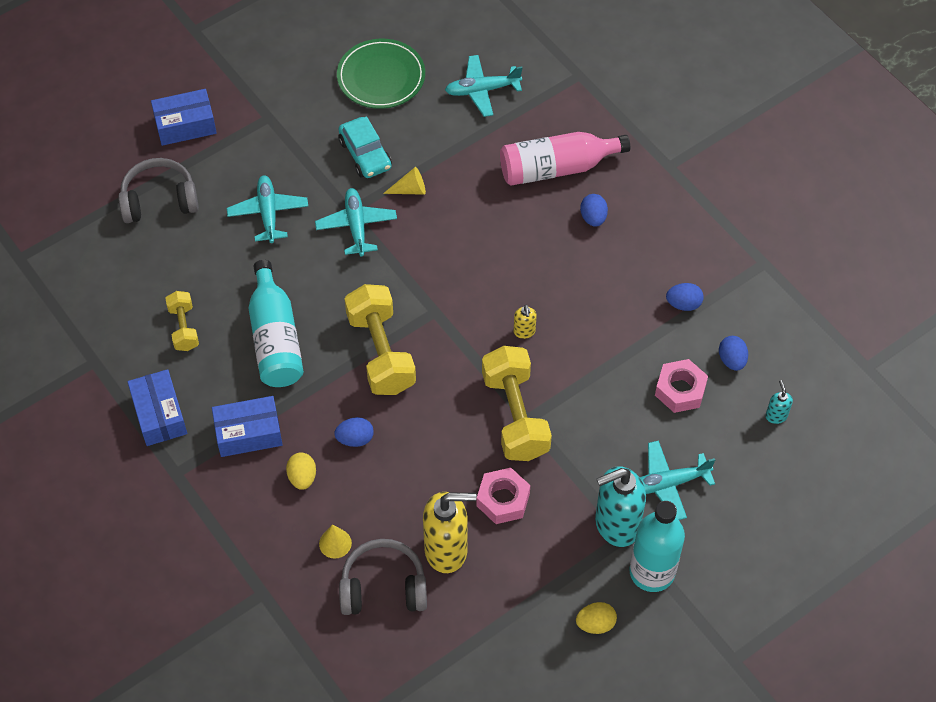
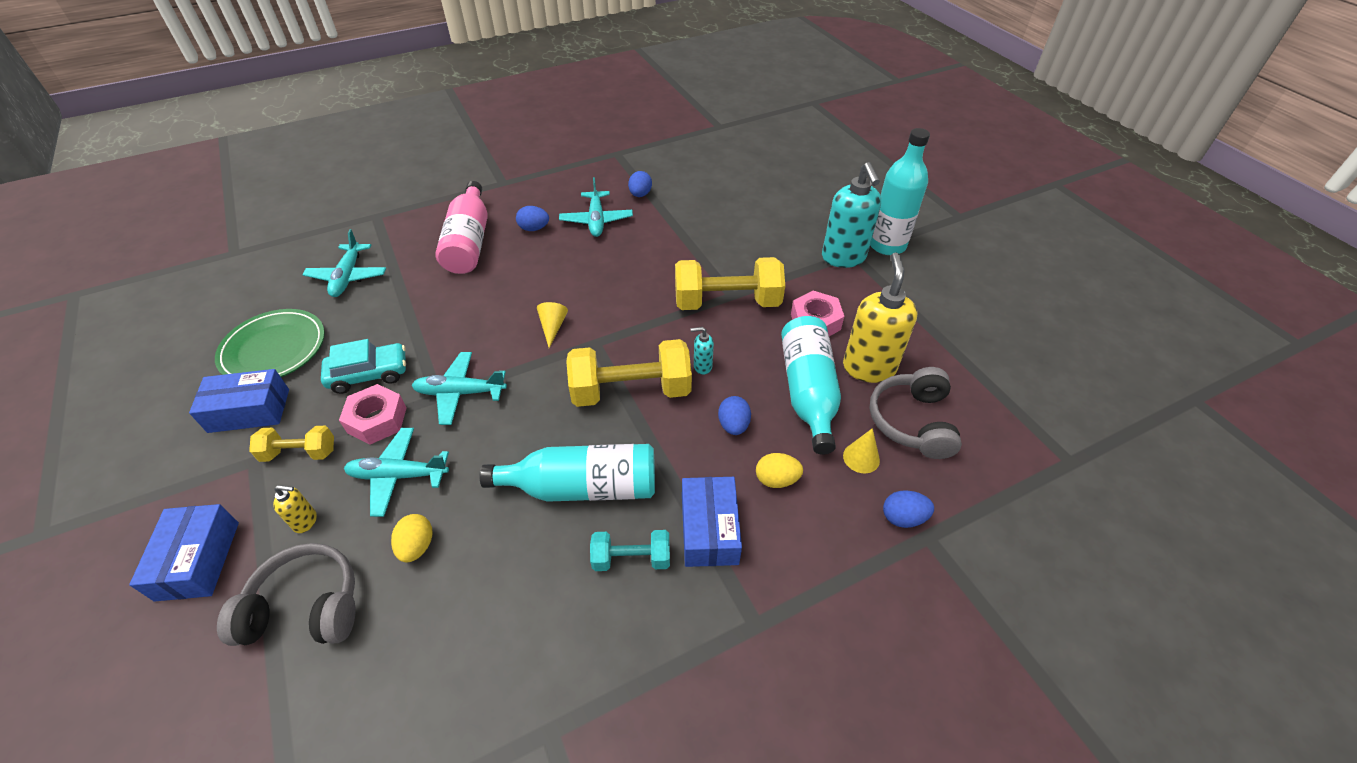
camera: 80 degrees left, 10 degrees down
(159, 200) = (305, 607): grey headphones -> grey headphones turned 90 degrees clockwise
(159, 414) = (661, 638): blue box -> blue box (249, 410)
(184, 328) = (532, 593): yellow dumbbell -> yellow dumbbell (300, 453)
(217, 384) = (631, 558): none -> turquoise dumbbell
(405, 497) = (808, 392): none -> turquoise bottle
(410, 190) = (437, 343): yellow cone -> yellow cone (553, 327)
(524, 332) = (638, 285): yellow soap dispenser -> yellow soap dispenser (305, 521)
(595, 624) = (937, 282): yellow egg -> yellow egg (417, 546)
(668, 483) = (806, 225): turquoise plane -> turquoise plane (596, 220)
(680, 390) = (720, 207): pink nut -> pink nut (377, 420)
(732, 360) = (699, 180): blue egg -> blue egg (903, 518)
(776, 416) = (752, 168): turquoise soap dispenser -> turquoise soap dispenser (702, 366)

